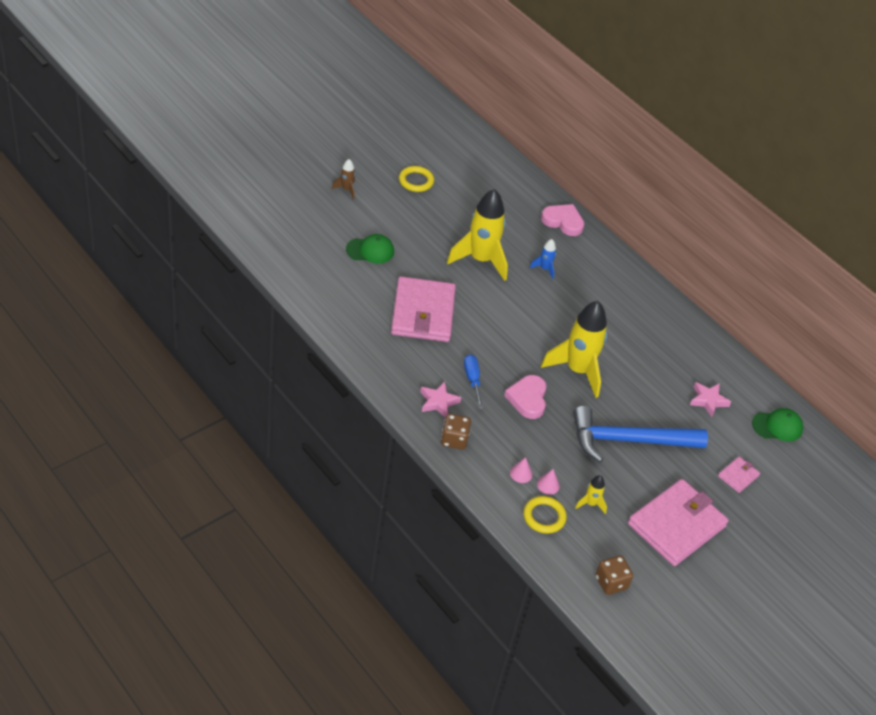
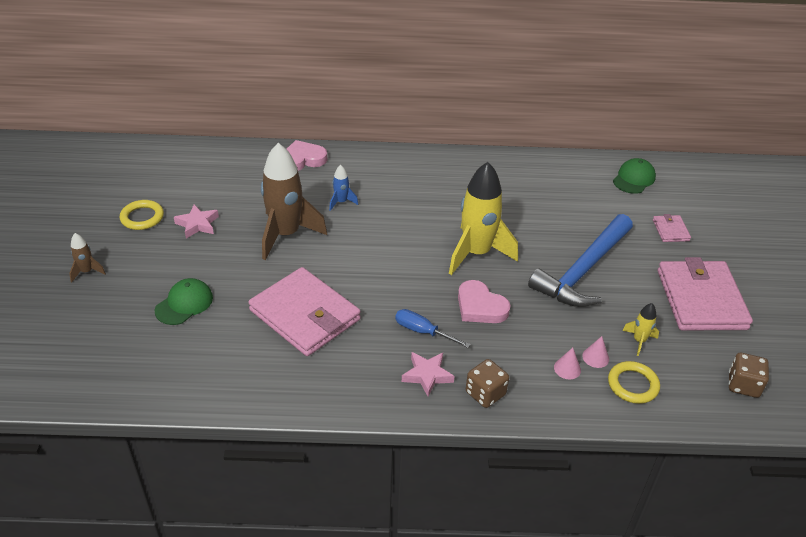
camera: 45 degrees left, 5 degrees down
(481, 260) = (286, 235): yellow rocket -> brown rocket
(708, 400) = (577, 198): pink star -> pink star (197, 224)

